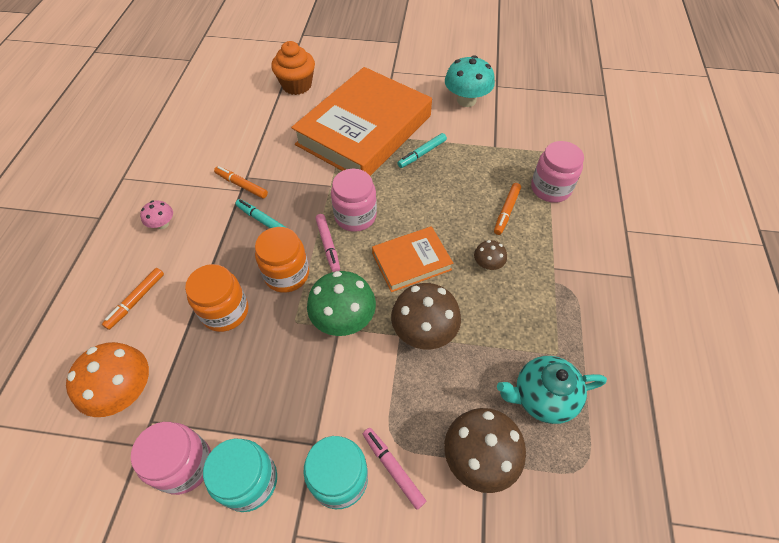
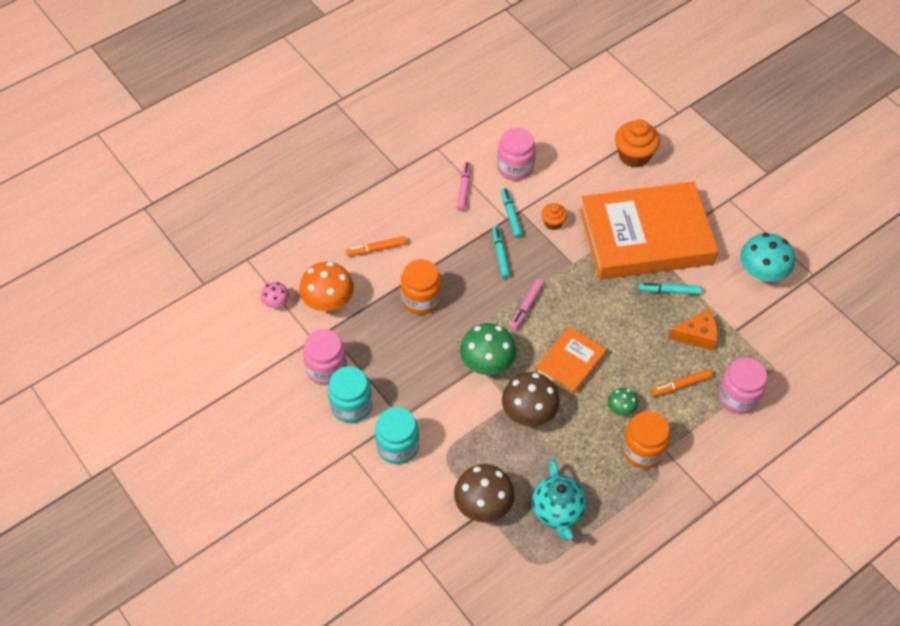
camera: 45 degrees right, 0 degrees up
(162, 224) = (434, 206): pink mushroom -> pink mushroom (276, 303)
(241, 185) = (511, 215): orange marker -> turquoise marker
(283, 167) = (553, 223): none -> orange cupcake
(287, 274) = (480, 305): orange jar -> orange jar (643, 450)
(355, 216) = (566, 301): pink jar -> pink jar (515, 167)
(393, 468) = (430, 467): pink marker -> pink marker (464, 188)
(411, 262) = (570, 364): orange book -> orange book turned 75 degrees counterclockwise
(475, 169) = (697, 336): none -> orange cheese
(488, 264) = (621, 409): brown mushroom -> green mushroom
(542, 397) = (558, 511): turquoise teapot -> turquoise teapot turned 135 degrees counterclockwise

